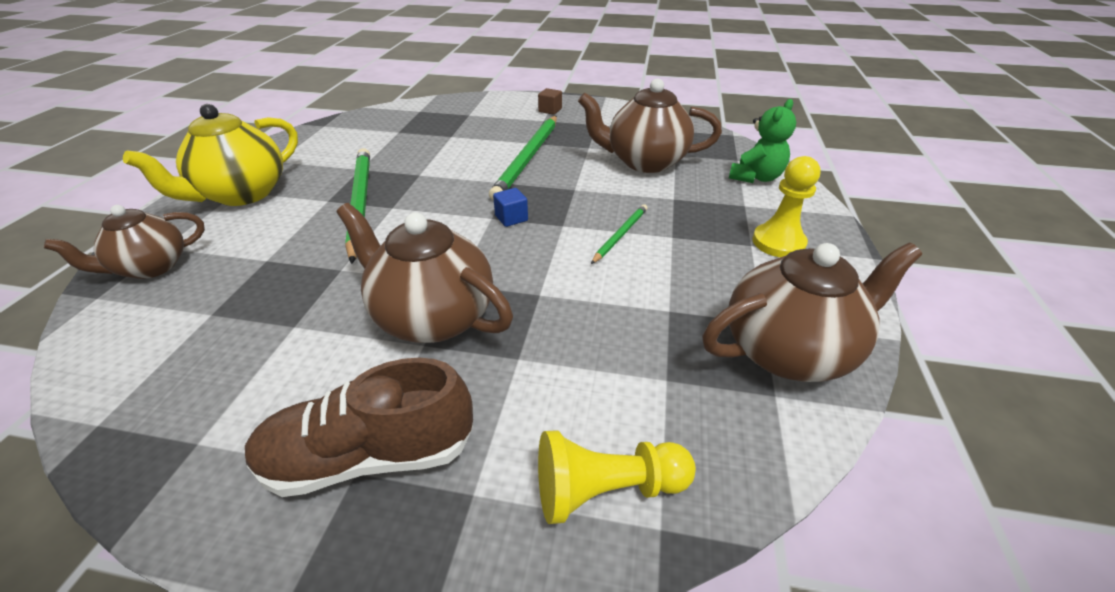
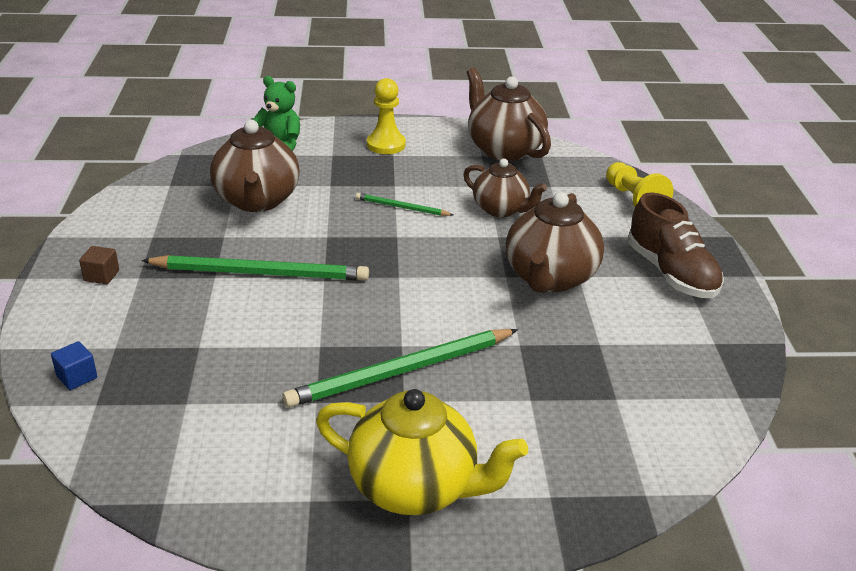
camera: 105 degrees left, 5 degrees down
(151, 267) = (585, 481): brown teapot -> brown teapot (501, 209)
(511, 218) = (395, 264): blue cube -> blue cube (77, 377)

